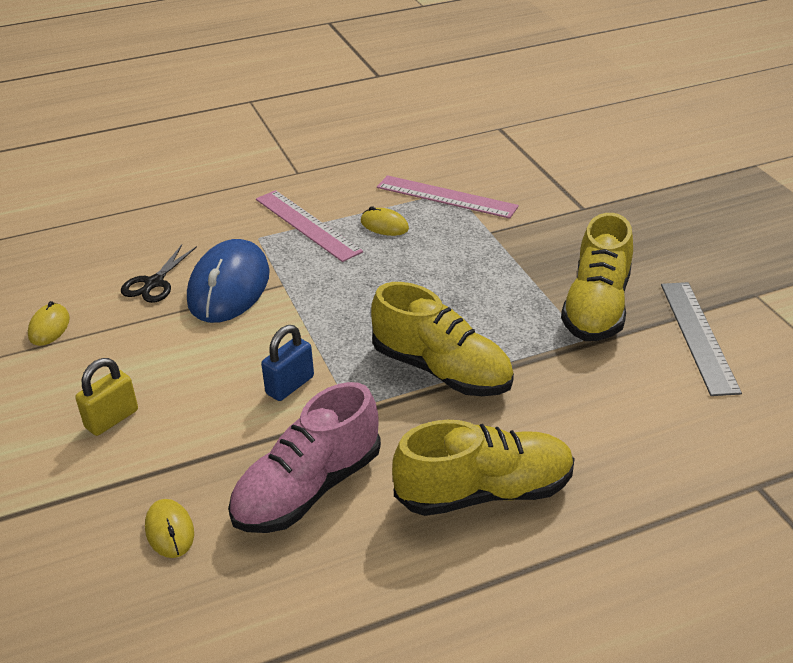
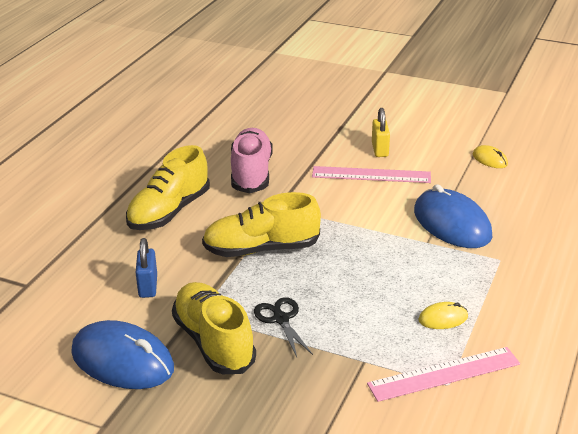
camera: 135 degrees right, 5 degrees down
(154, 283) = (493, 203): black scissors -> black scissors (281, 319)
(169, 530) = (284, 137): yellow mouse -> none
(290, 385) = (327, 201): blue padlock -> blue padlock (148, 286)
(307, 225) = (490, 286): pink ruler -> pink ruler (371, 175)
(698, 336) = (122, 360): grey ruler -> blue mouse

